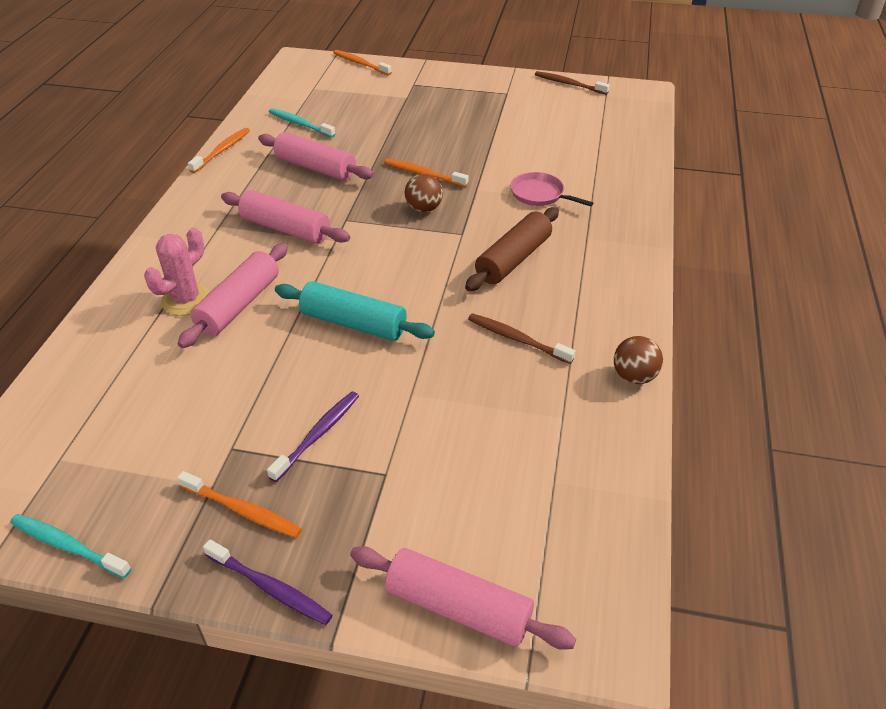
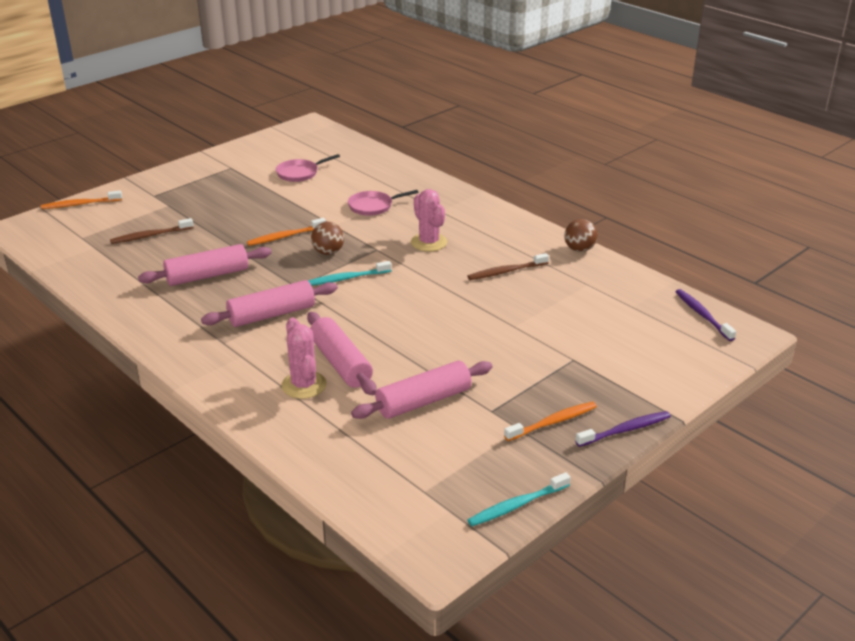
camera: 55 degrees left, 10 degrees down
(222, 151) = (111, 309): orange toothbrush -> none
(300, 124) = (130, 261): turquoise toothbrush -> turquoise toothbrush (347, 278)
(317, 435) = (514, 372): purple toothbrush -> purple toothbrush (702, 315)
(353, 323) = (420, 323): turquoise rolling pin -> none
(458, 607) = (692, 370): pink rolling pin -> pink rolling pin (423, 401)
(513, 259) = (429, 242): brown rolling pin -> pink cactus
(545, 128) = (299, 173): none -> pink pan
(569, 84) = (258, 143): brown toothbrush -> brown toothbrush (150, 236)

